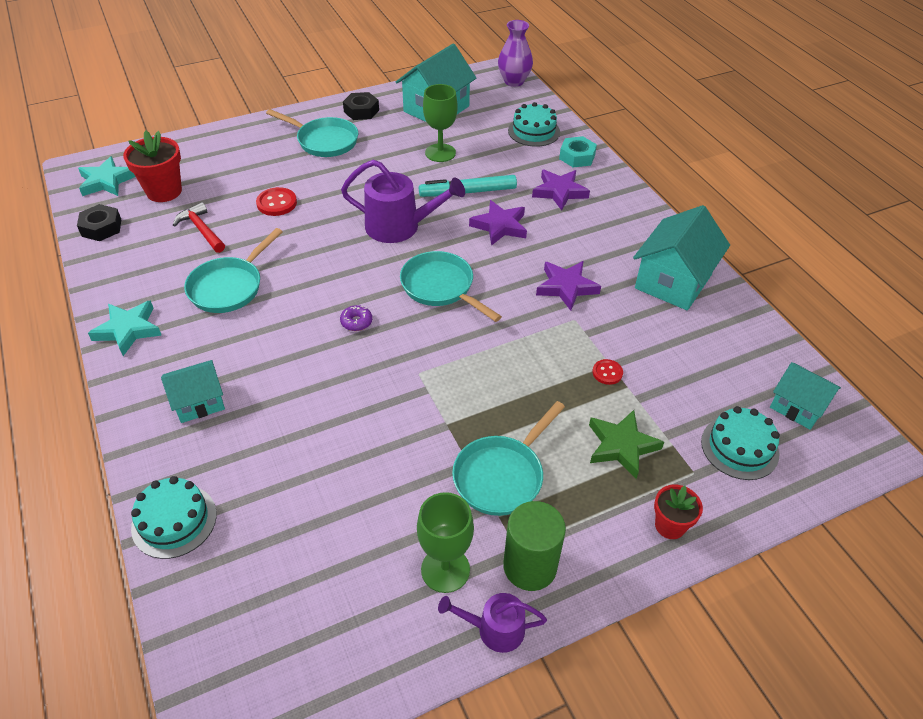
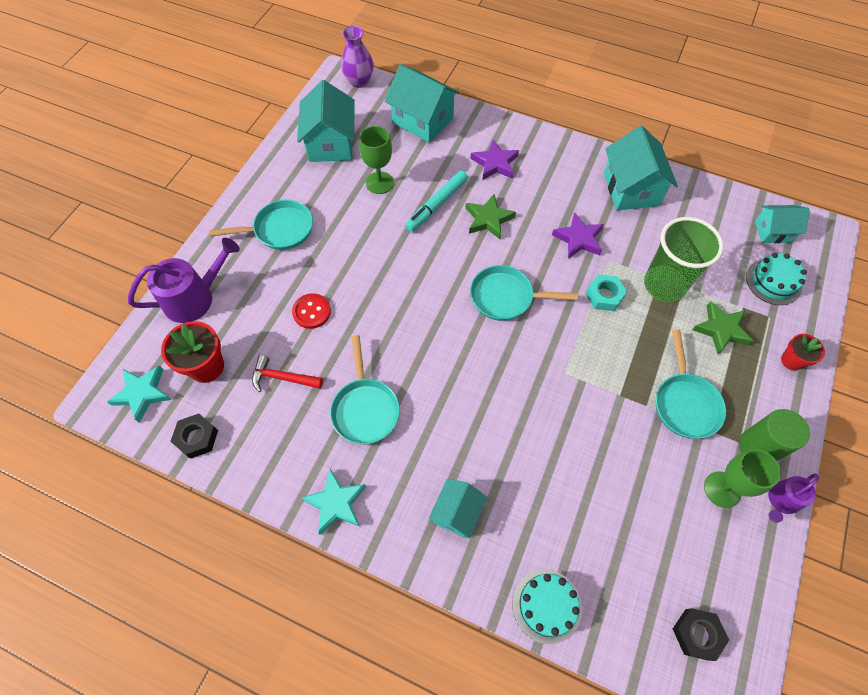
camera: 40 degrees left, 15 degrees up
(356, 322) = (484, 366): purple donut -> none
(361, 111) = (275, 182): black nut -> black nut (697, 634)
(399, 226) = (423, 268): purple watering can -> purple watering can (194, 298)
(500, 226) = (488, 219): purple star -> green star
(534, 131) = (422, 120): turquoise cake -> turquoise house
(577, 157) = (474, 125): turquoise nut -> turquoise nut (604, 295)
(607, 373) = (664, 285): red button -> green cup

